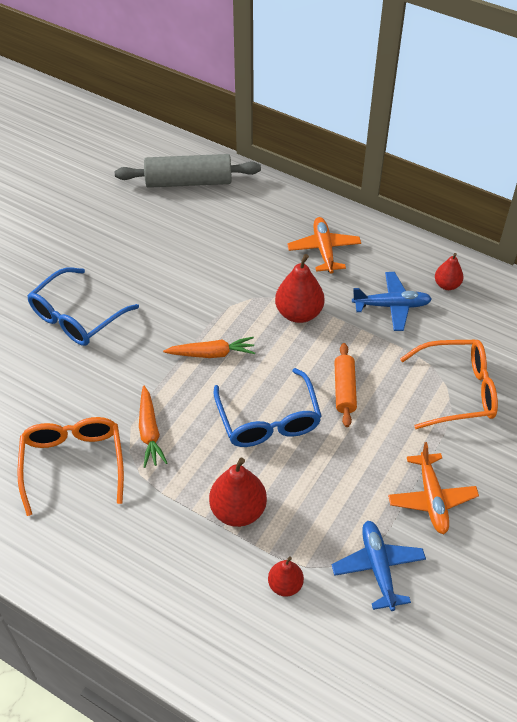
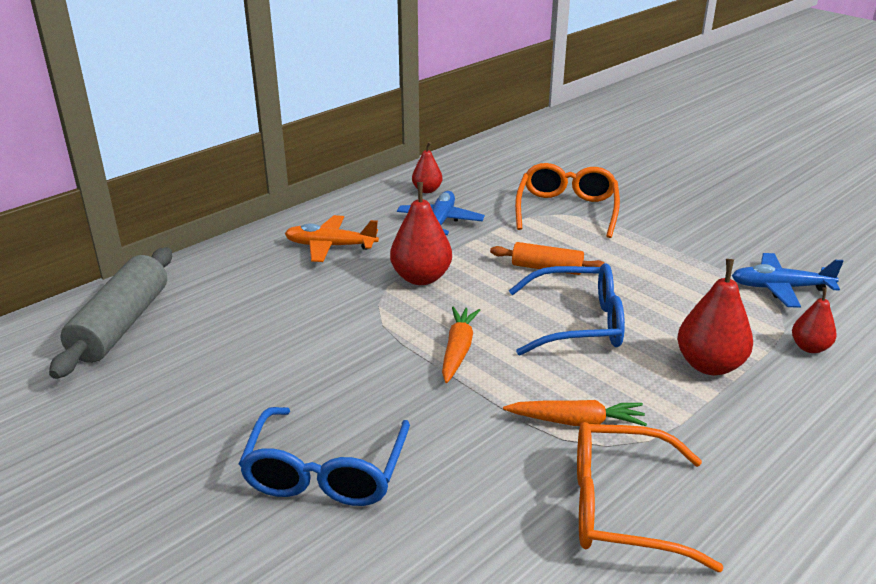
camera: 75 degrees left, 20 degrees down
(76, 317) = (326, 473): blue glasses -> blue glasses turned 45 degrees clockwise
(431, 498) = (696, 246): orange plane -> none

